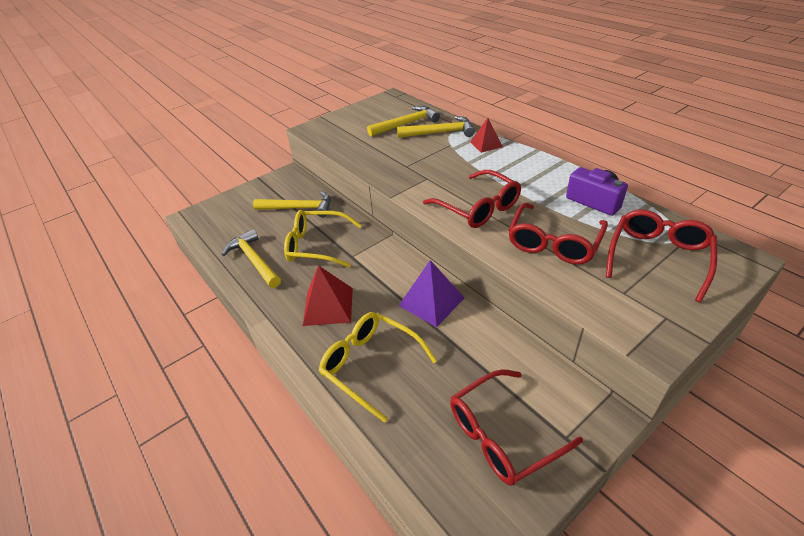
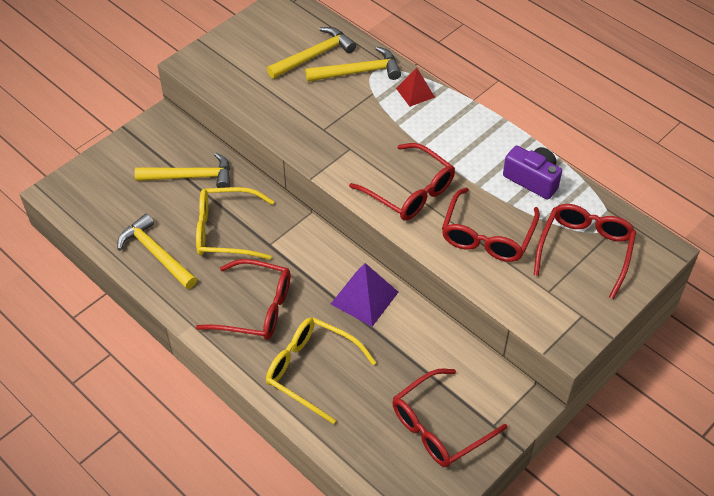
camera: 10 degrees left, 10 degrees up
(328, 306) = (255, 308): red pyramid -> red glasses

